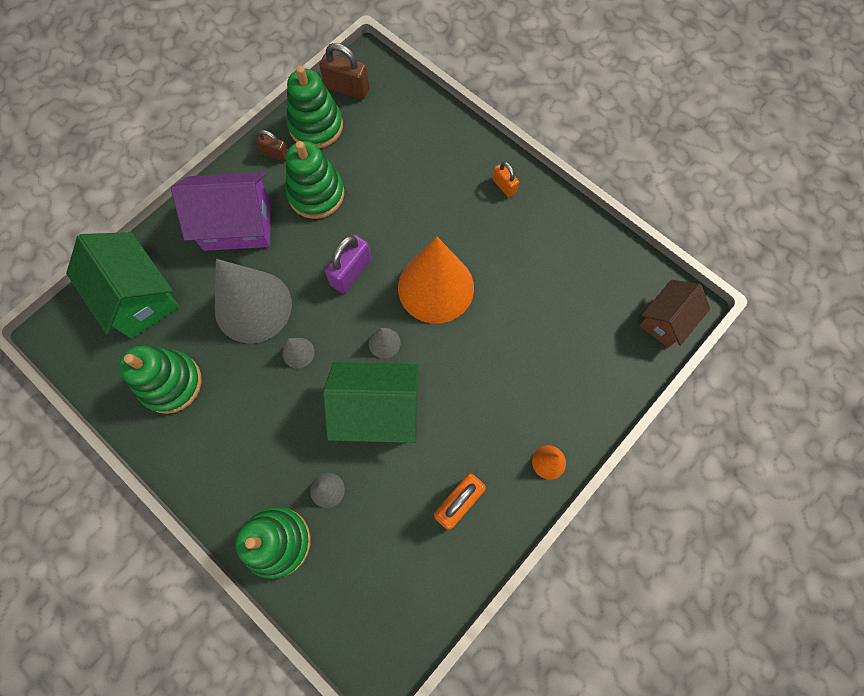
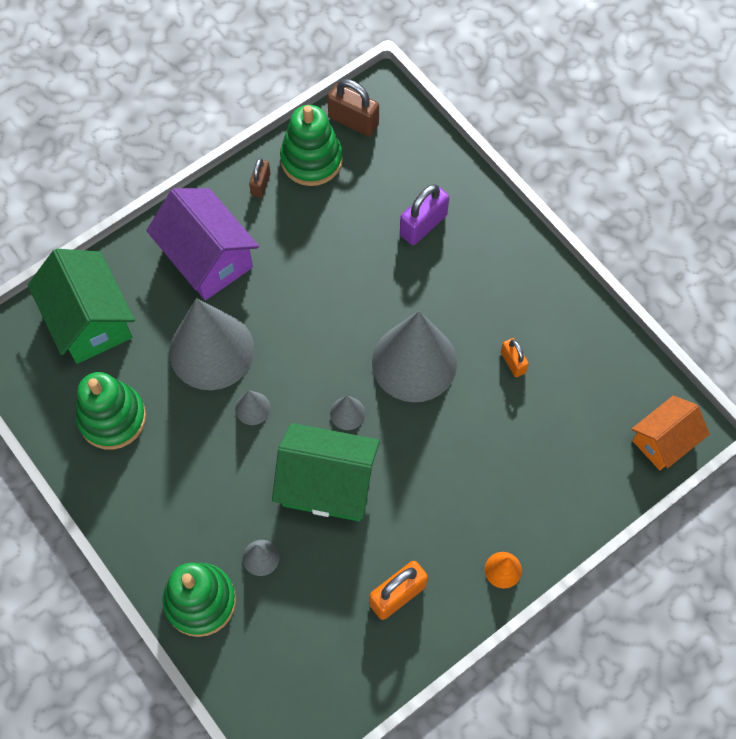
camera: 10 degrees right, 5 degrees down
(237, 225) = (207, 258): purple house -> purple house turned 45 degrees clockwise
(275, 154) = (260, 184): brown padlock -> brown padlock turned 75 degrees clockwise
(316, 194) = (299, 237): green stacking toy -> none
(351, 272) = (324, 330): purple padlock -> purple padlock (423, 225)
(436, 287) = (414, 362): orange cone -> grey cone
(504, 186) = (511, 261): orange padlock -> orange padlock (513, 362)
(666, 321) = (664, 441): brown house -> orange house

